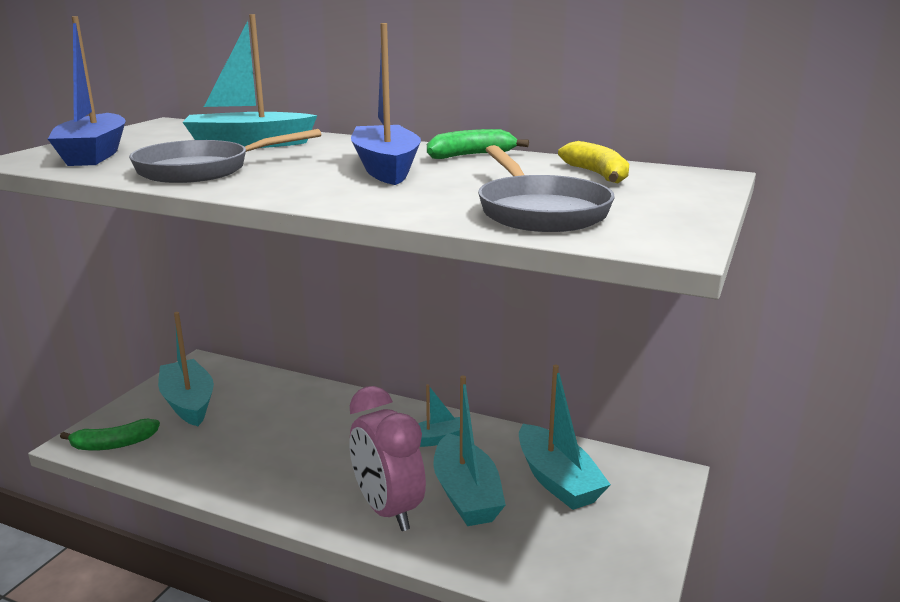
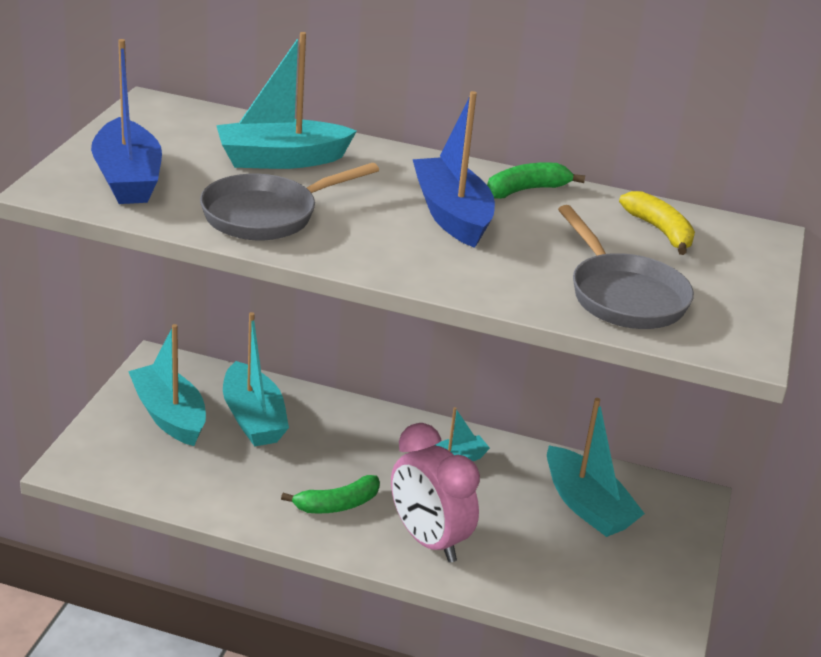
camera: 10 degrees left, 10 degrees up
(114, 444) = (111, 469): green banana -> green banana (337, 504)
(466, 494) = (501, 522): turquoise boat -> turquoise boat (253, 418)

